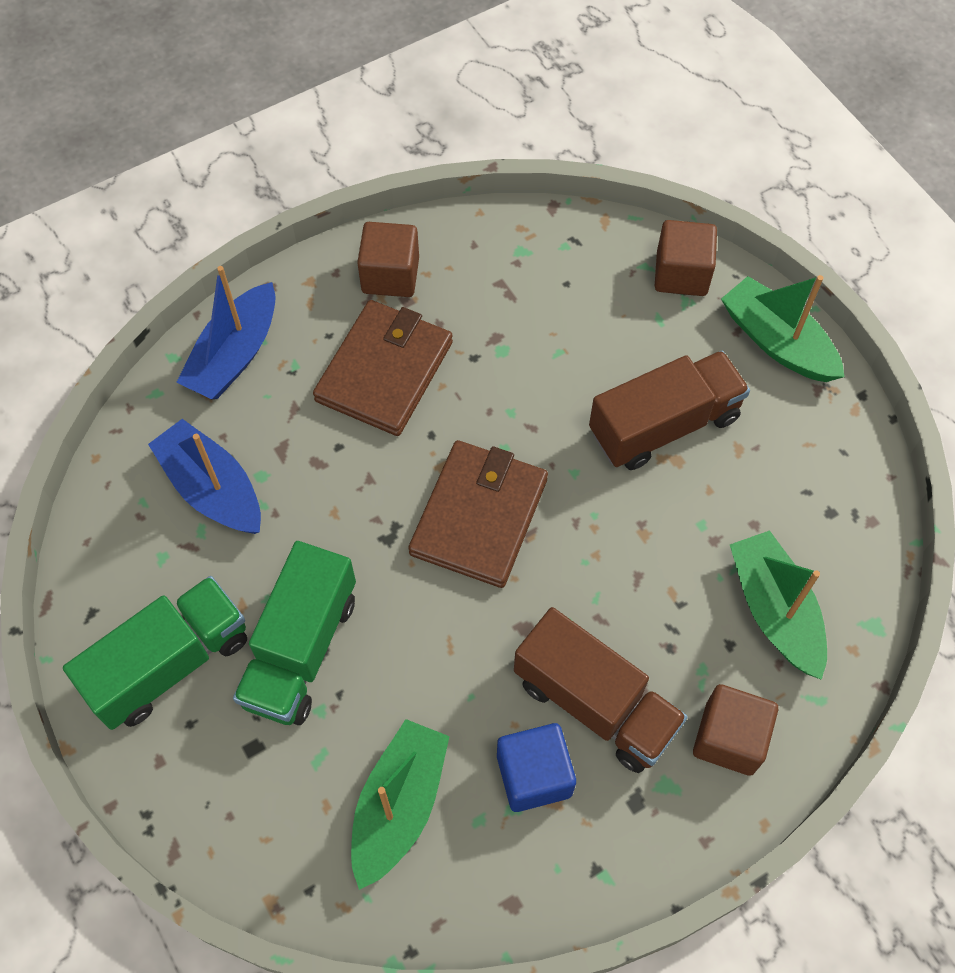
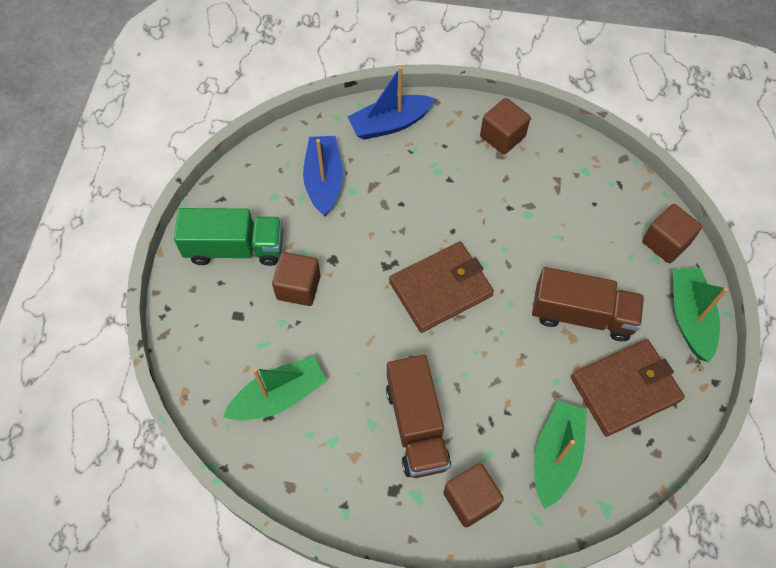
camera: 40 degrees right, 0 degrees up
(301, 649) = (298, 287): green truck -> brown cube
(384, 371) = (457, 182): brown wallet -> brown wallet (625, 389)
(534, 775) = (355, 435): blue cube -> none

